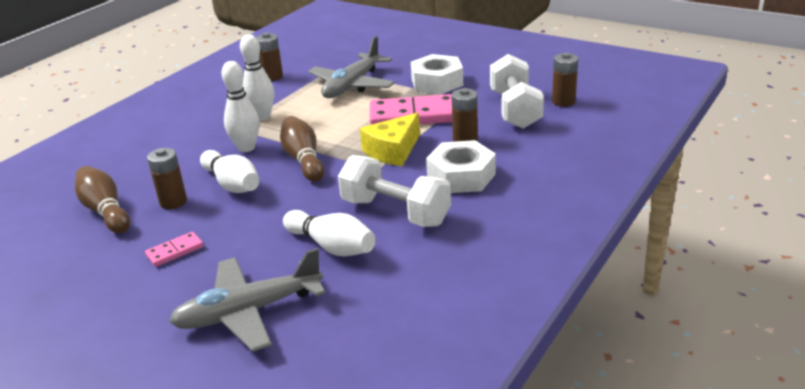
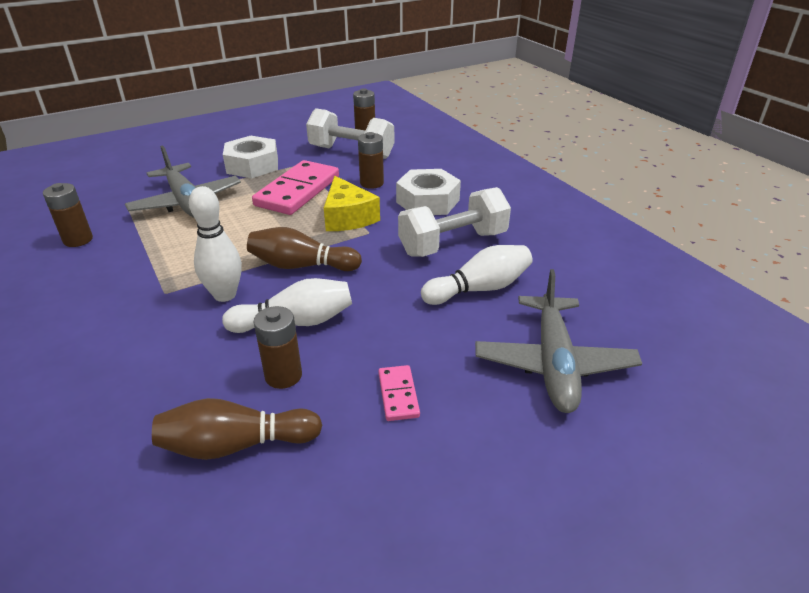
camera: 65 degrees left, 5 degrees up
(262, 117) = (167, 269): white bowling pin -> none

